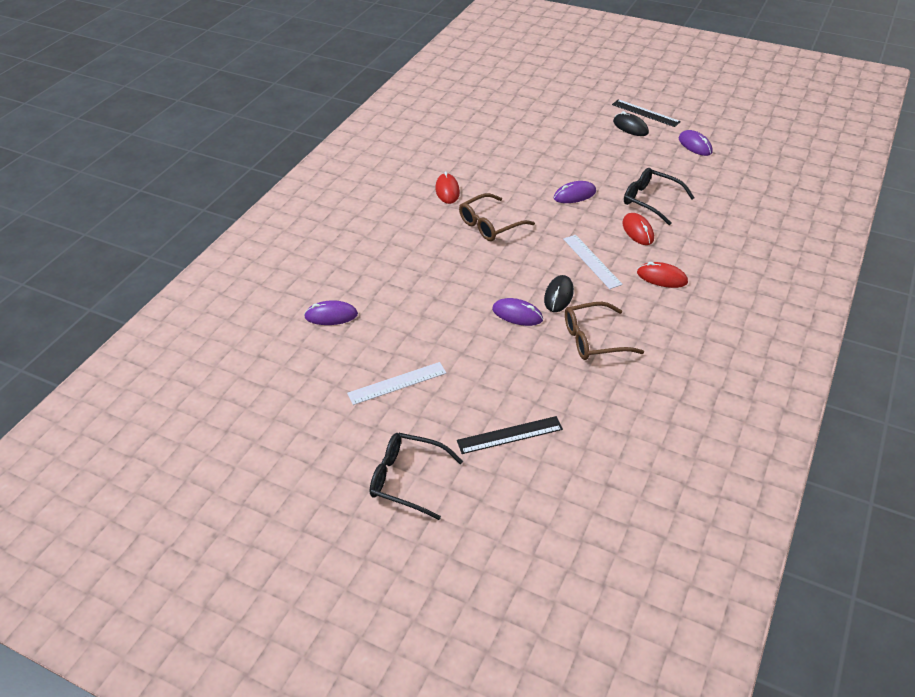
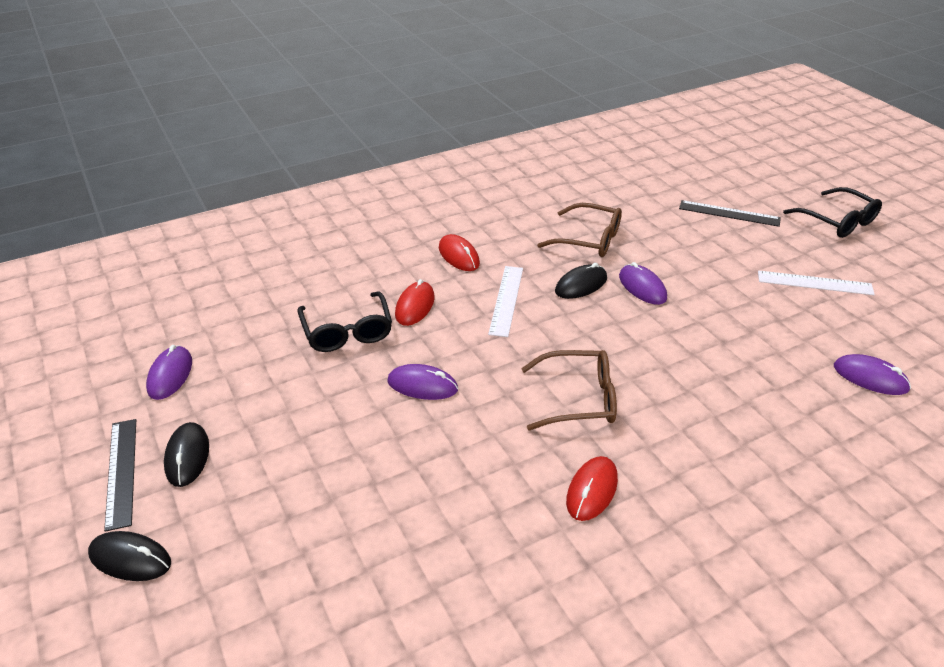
camera: 145 degrees left, 5 degrees down
(595, 99) = (130, 559): none -> black mouse

